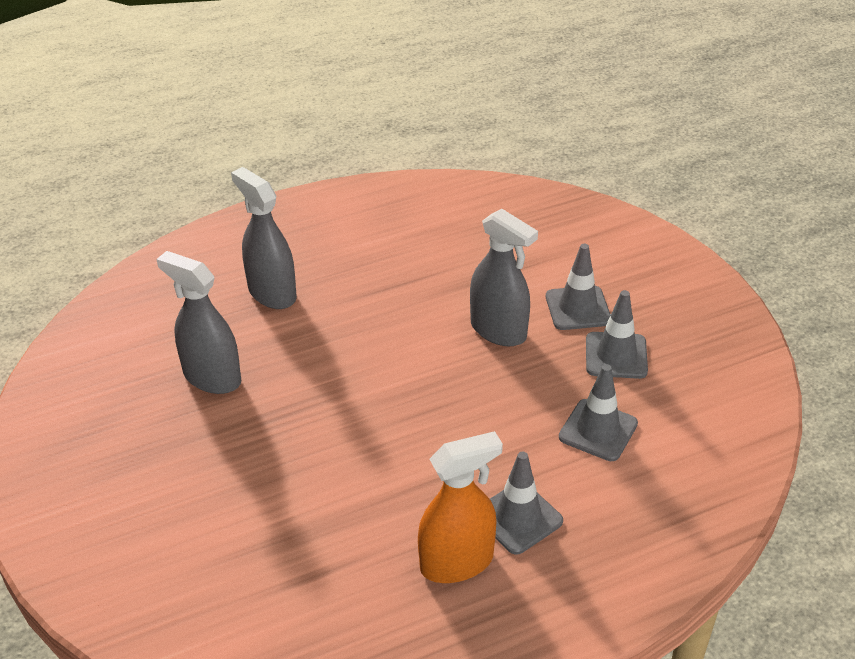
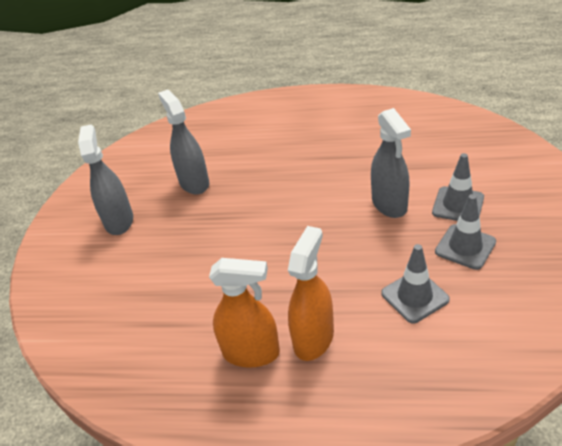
camera: 35 degrees right, 0 degrees up
(272, 293) = (263, 143): grey spray bottle -> grey spray bottle (119, 221)
(518, 518) = (313, 338): grey traffic cone -> orange spray bottle

